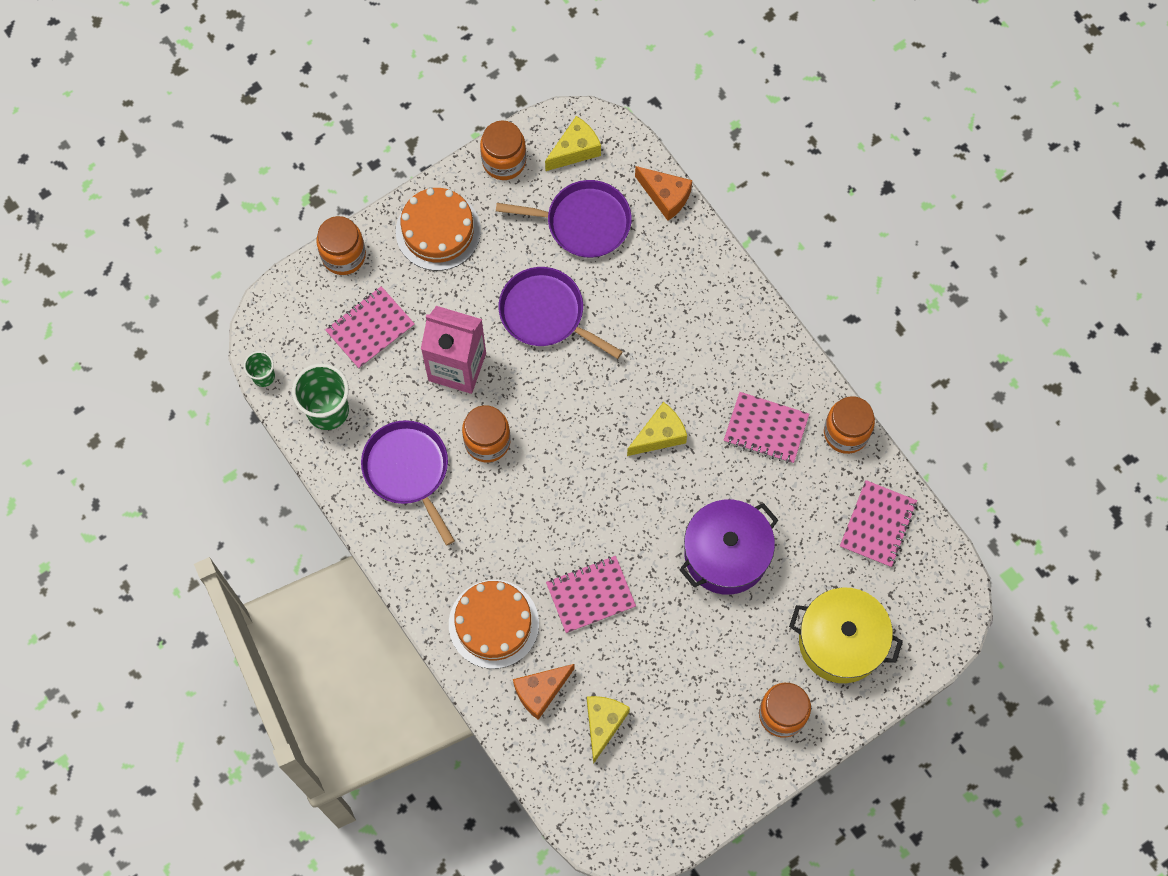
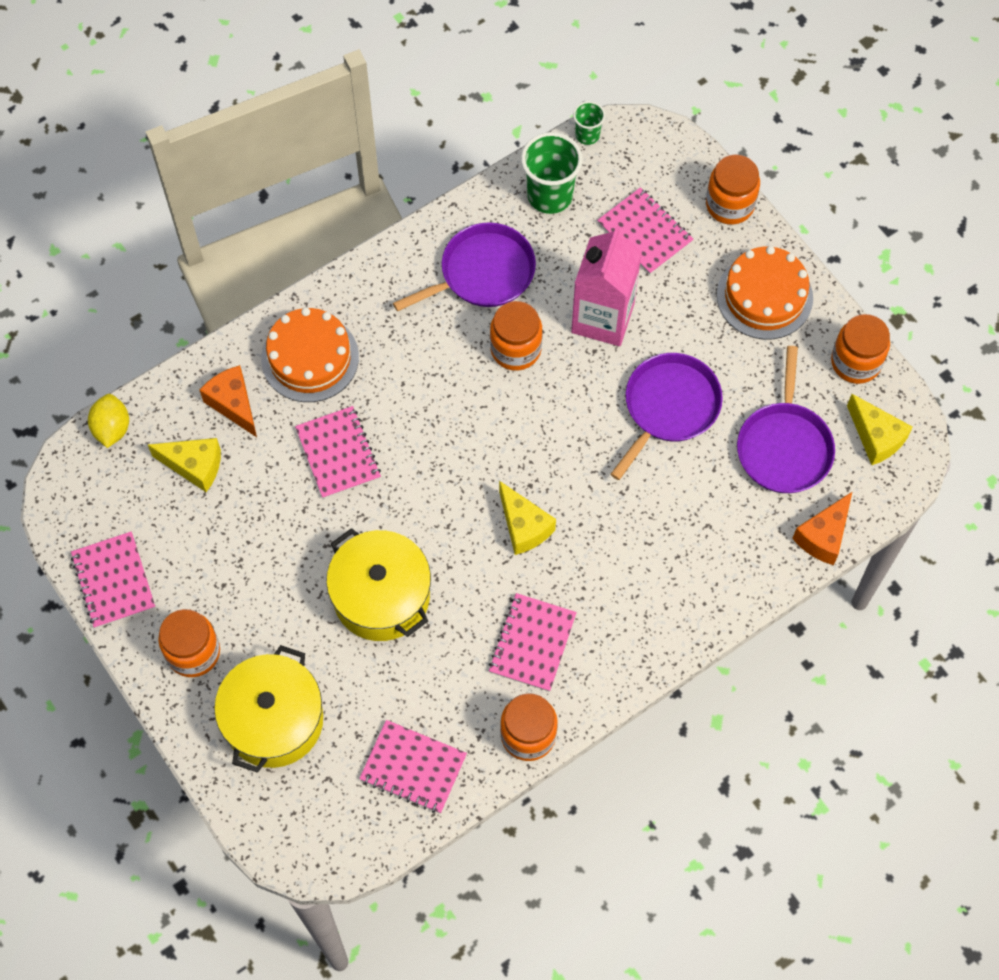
camera: 90 degrees right, 5 degrees down
(565, 803) = (112, 428): none -> yellow lemon
(717, 790) = (113, 581): none -> pink notebook
(726, 554) = (381, 596): purple pot -> yellow pot

